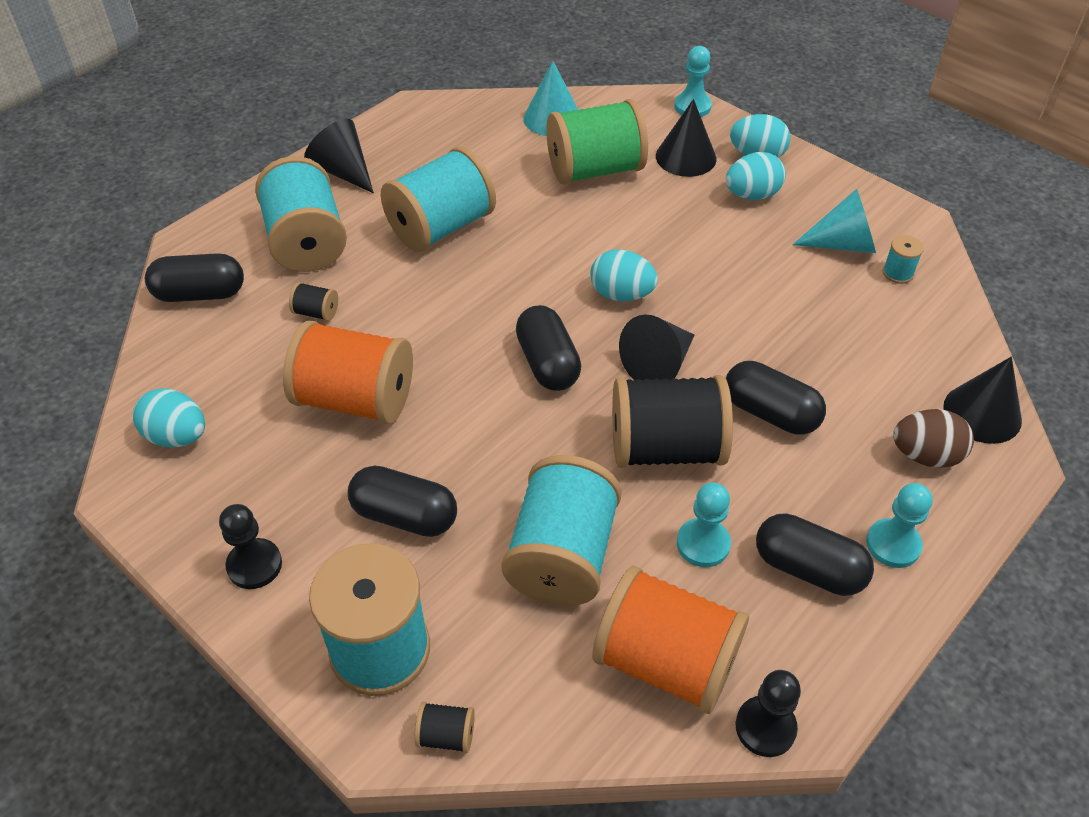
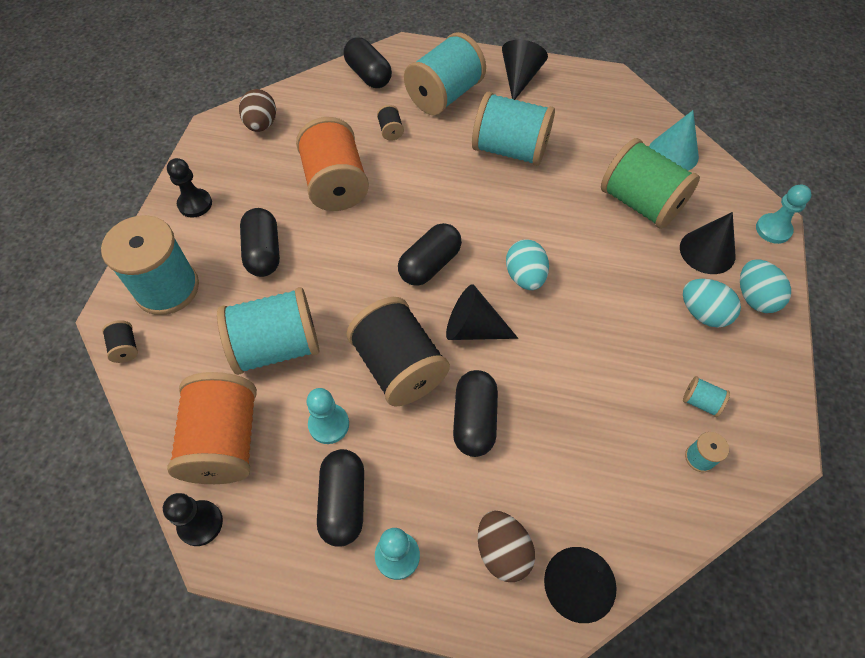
camera: 60 degrees right, 10 degrees up
(177, 436) = (261, 125): turquoise egg -> brown egg
(843, 244) = (700, 402): turquoise cone -> turquoise spool

